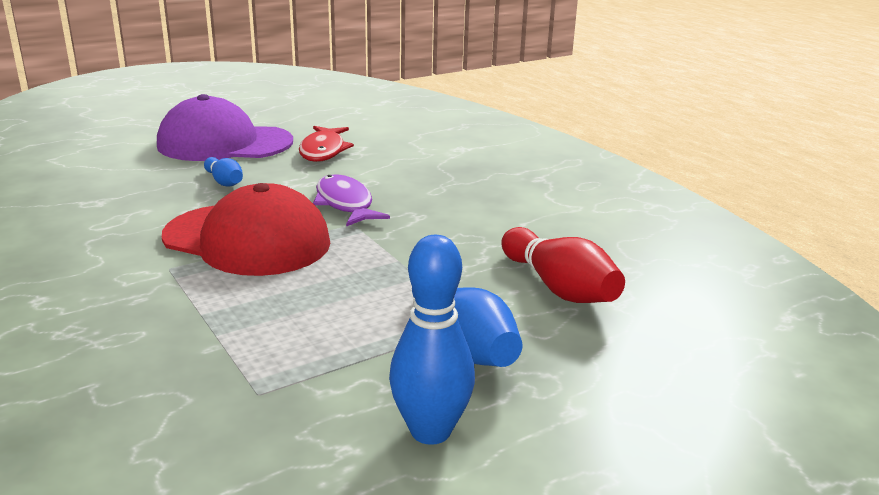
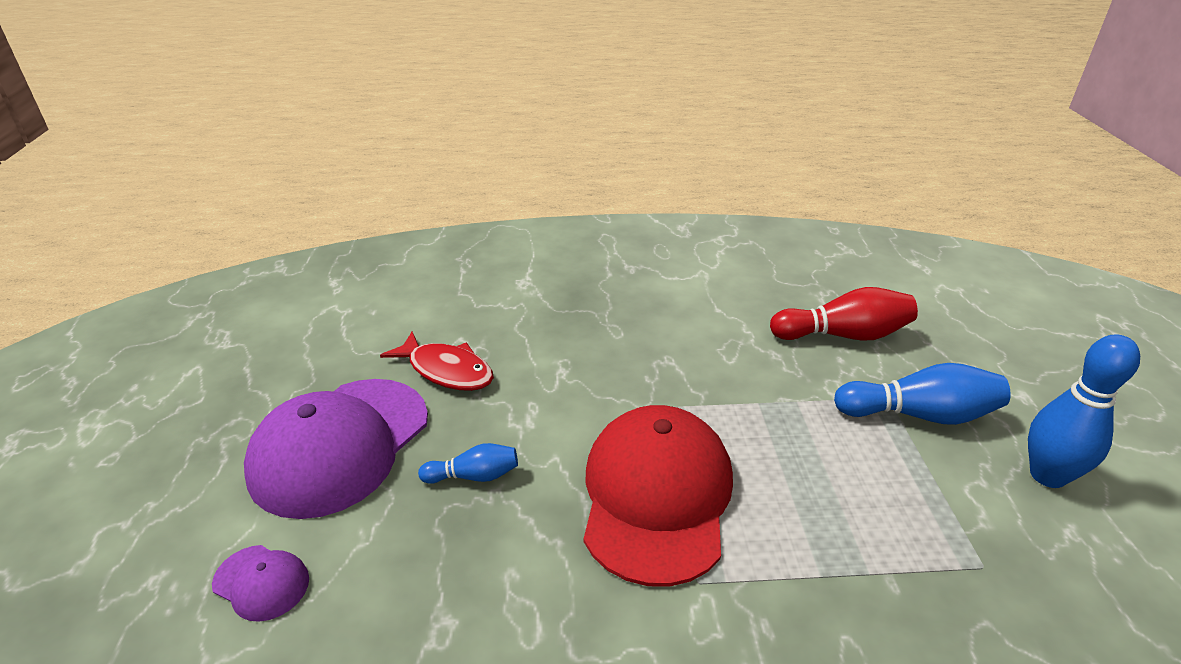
camera: 60 degrees left, 10 degrees up
(107, 155) = (261, 582): none -> purple cap
(247, 240) = (656, 496): red cap -> red cap turned 45 degrees counterclockwise
(345, 204) = (608, 397): purple fish -> none

